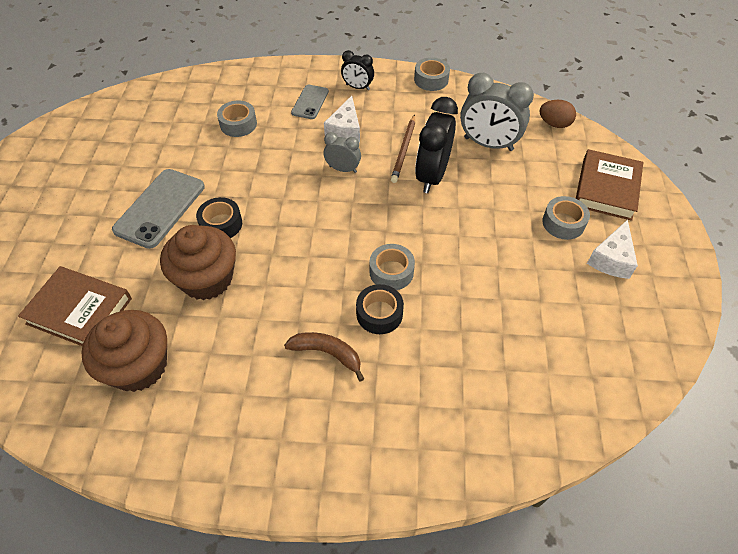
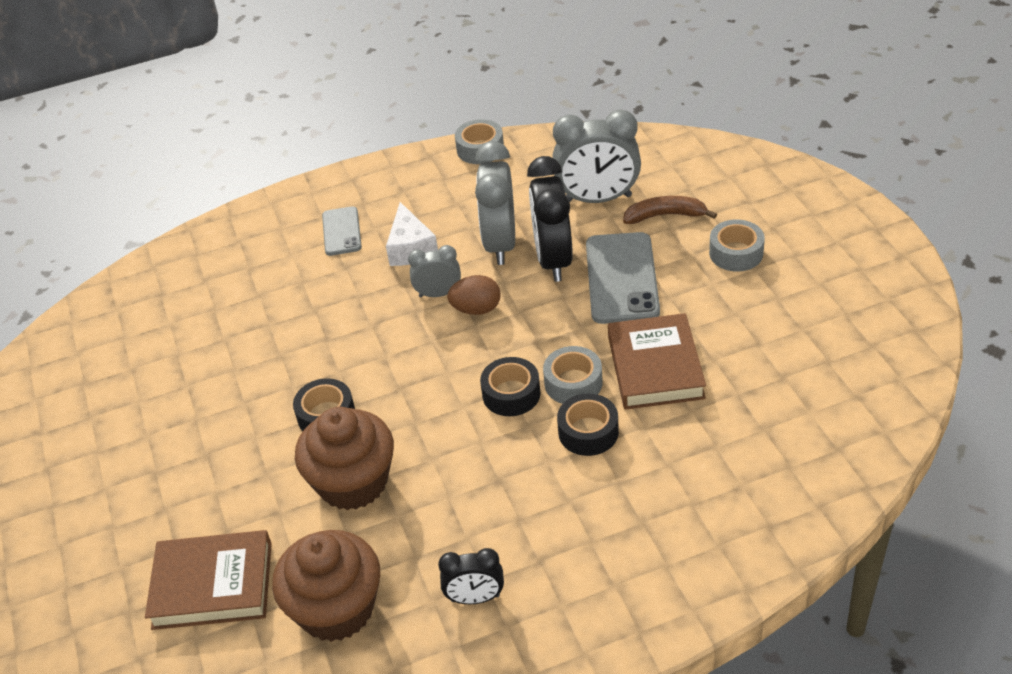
camera: 20 degrees left, 10 degrees down
(160, 208) = (231, 429): grey phone -> grey phone (622, 278)
(238, 124) = (264, 292): grey tape -> none
(327, 353) = (555, 498): brown banana -> brown banana (665, 216)
(345, 261) = (511, 394): none -> black tape
(357, 87) = (392, 191): black clock -> black clock (475, 598)
(404, 150) = (500, 244): brown pencil -> grey clock
(554, 124) = (661, 148): brown egg -> brown egg (476, 309)
(606, 188) = (762, 197): brown book -> brown book (655, 367)
(611, 259) = (810, 270): white cheese -> none

